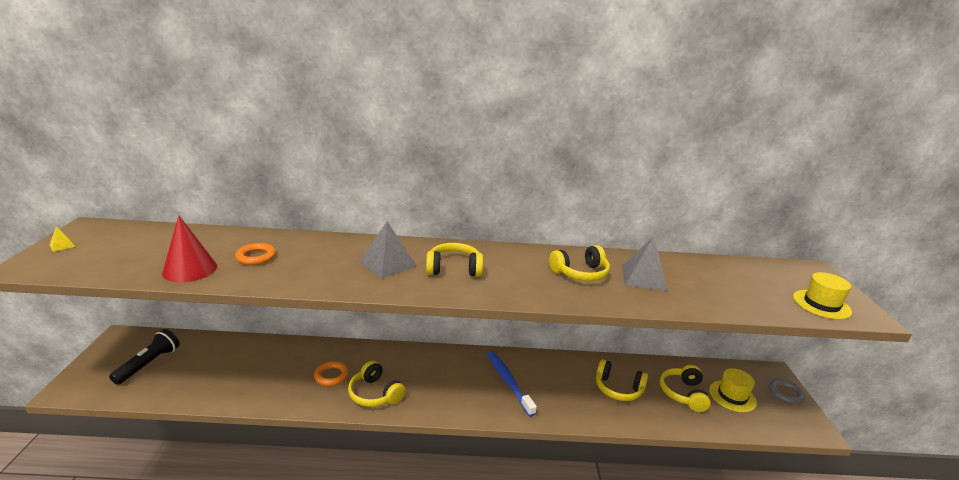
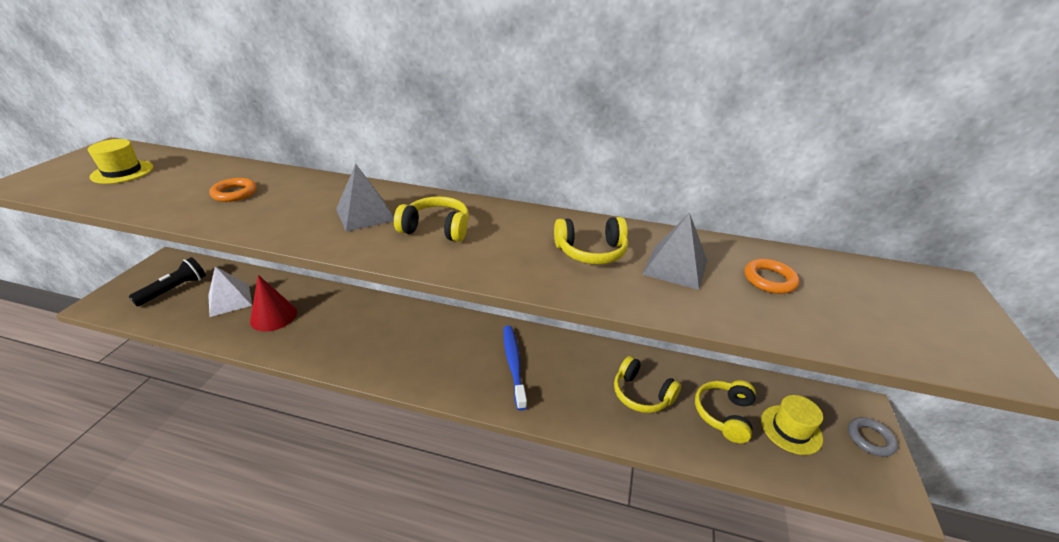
camera: 15 degrees right, 10 degrees up
(62, 245) = (70, 164): yellow pyramid -> none
(190, 269) = (160, 200): red cone -> red cone (273, 316)
(215, 366) = (230, 300): none -> white pyramid
(331, 376) = (331, 327): orange ring -> orange ring (769, 280)
(375, 394) = (365, 354): yellow headphones -> none
(821, 304) = (936, 341): yellow hat -> yellow hat (122, 172)

